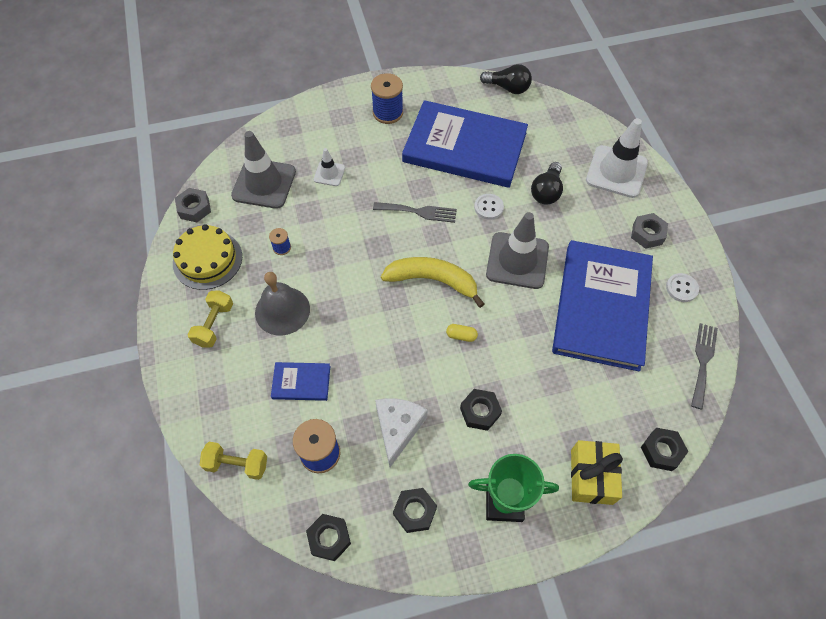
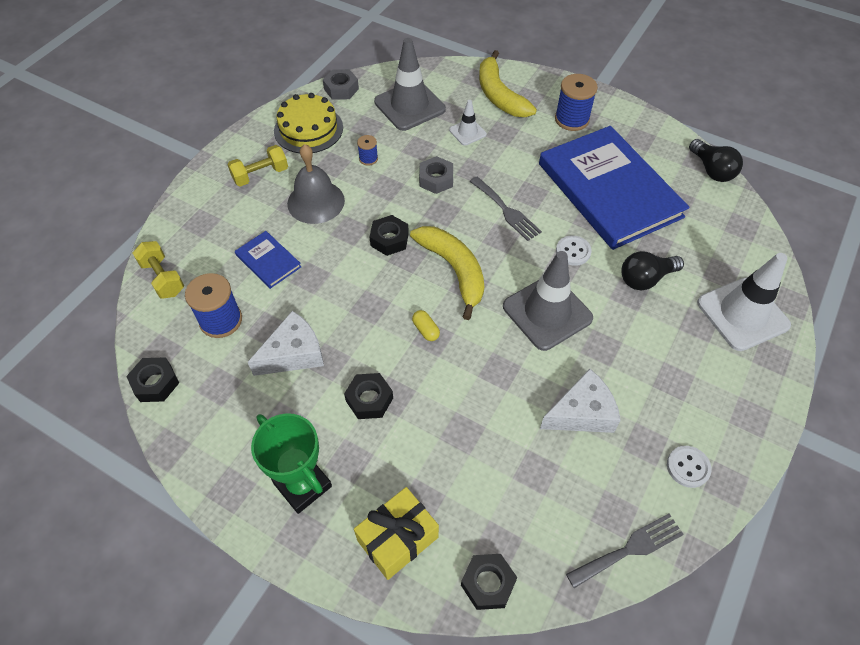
camera: 45 degrees right, 5 degrees down
(319, 129) = (499, 95): none -> yellow banana
(415, 511) = (231, 424): black nut -> black nut (389, 239)
(601, 306) = (581, 413): blue book -> white cheese
(647, 234) = (709, 391): grey nut -> grey nut (436, 179)

